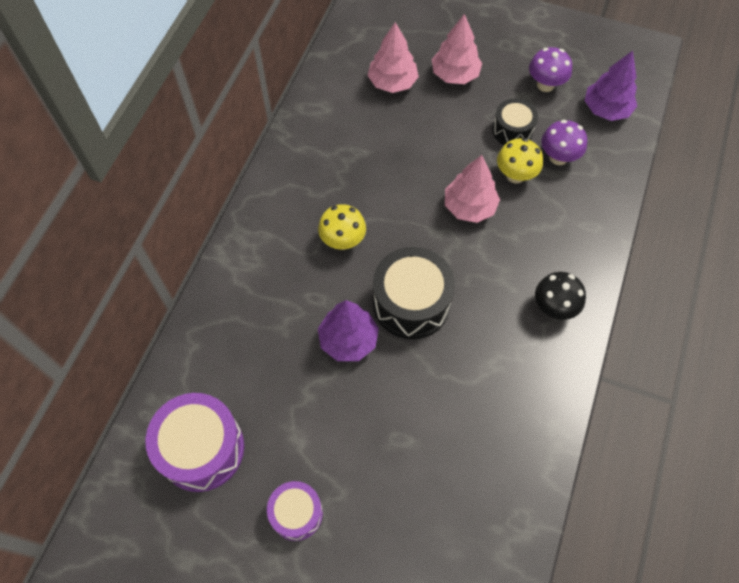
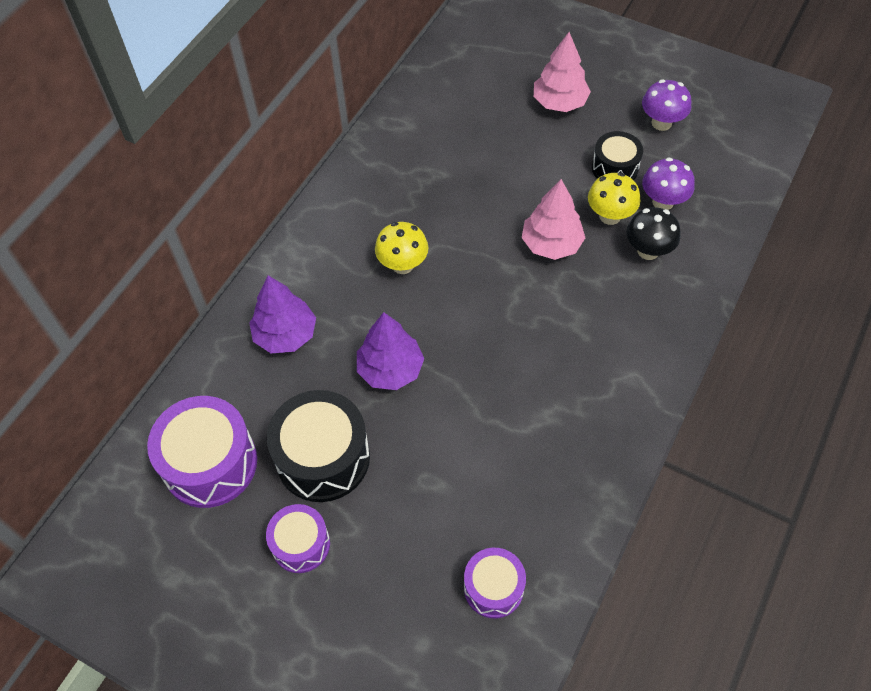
camera: 10 degrees right, 5 degrees down
(392, 82) = (487, 104): pink tree -> none
(411, 303) = (467, 339): black drum -> black drum (323, 457)
(472, 529) = (493, 588): none -> purple drum
(554, 307) = (629, 362): black mushroom -> black mushroom (648, 251)
(606, 109) = (727, 156): purple tree -> purple tree (285, 335)

